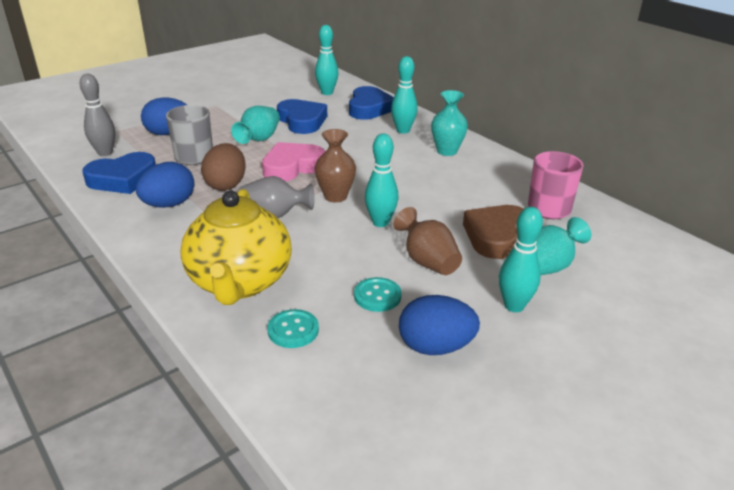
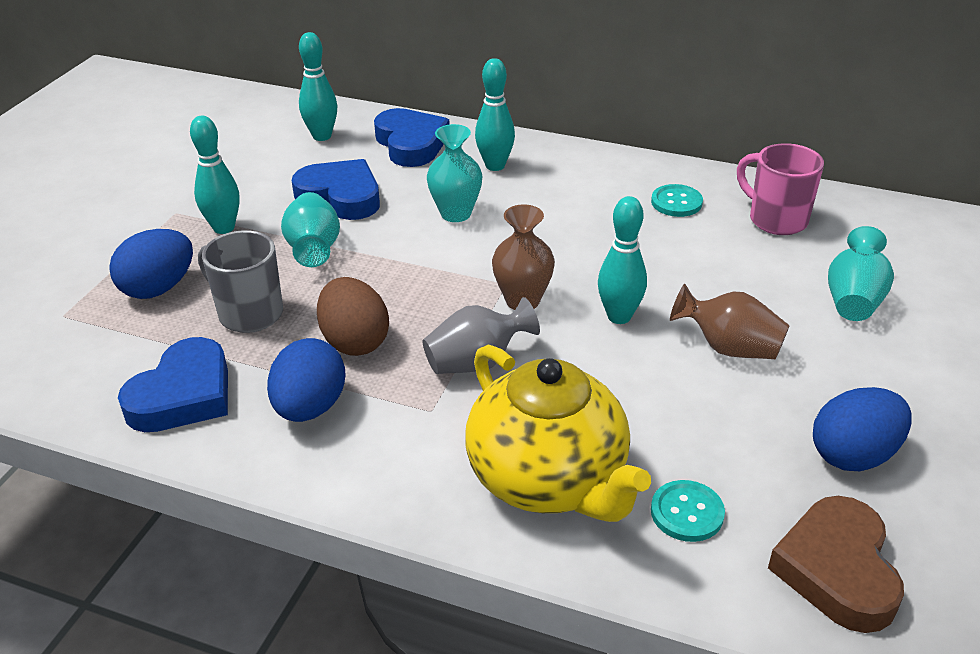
camera: 30 degrees left, 5 degrees up
(105, 153) = (94, 362): grey bowling pin -> none
(292, 167) = (414, 277): pink heart -> none
(377, 296) = (726, 420): turquoise button -> turquoise button (676, 202)
(447, 151) = (582, 179): turquoise vase -> turquoise vase (456, 213)
(496, 236) = (763, 280): brown heart -> brown heart (837, 570)
(514, 306) = (873, 365): turquoise bowling pin -> turquoise bowling pin (224, 228)

